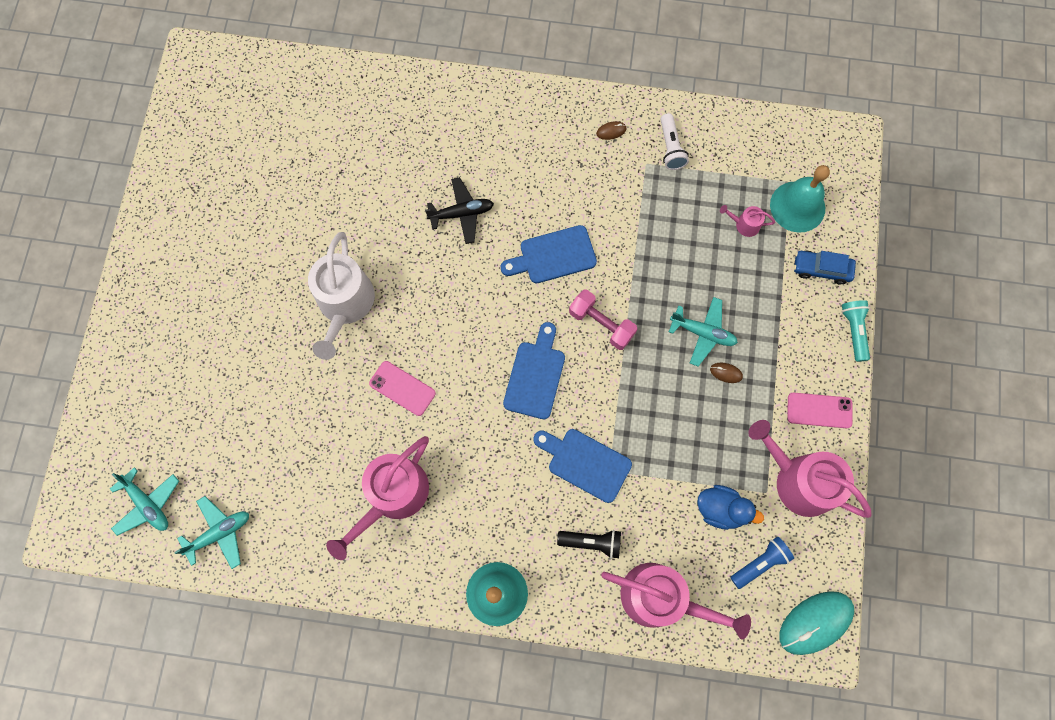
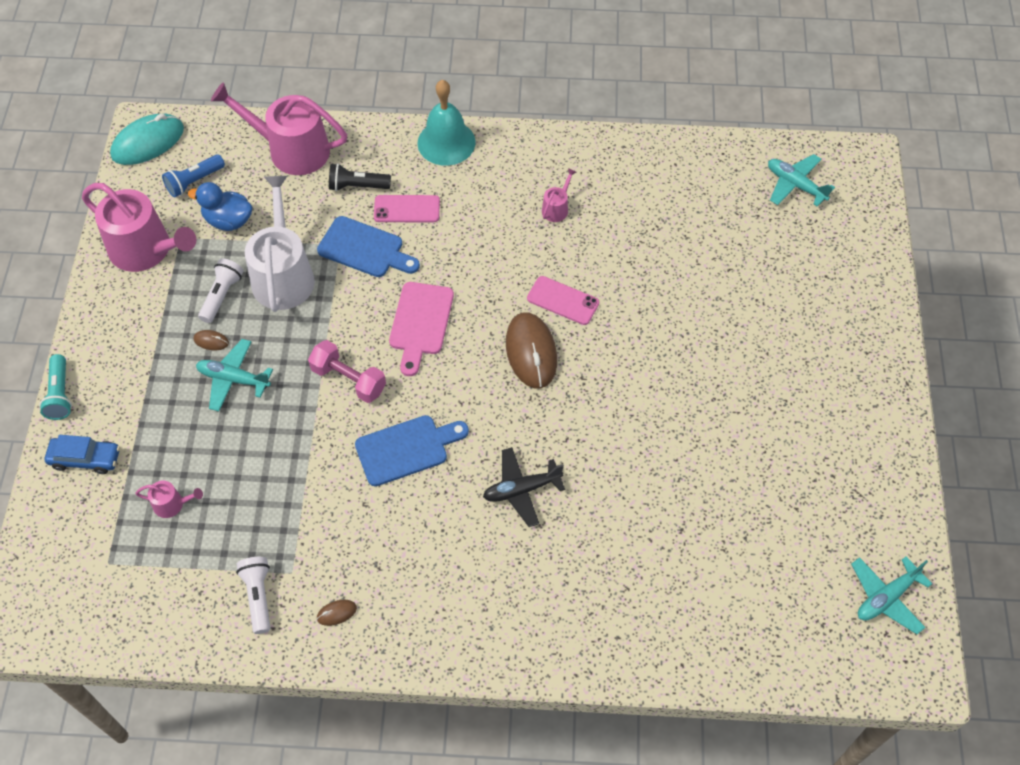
camera: 175 degrees right, 15 degrees down
(219, 533) = (718, 168): turquoise plane -> turquoise plane (886, 597)
(345, 304) = (642, 377): white watering can -> white watering can (283, 275)
(392, 496) = (556, 208): pink watering can -> pink watering can, size x0.43
(438, 337) = (531, 352): none -> brown mouse
(535, 375) = (420, 323): blue cutting board -> pink cutting board
(720, 421) = (222, 295): none -> white flashlight
(797, 206) = (102, 532): turquoise bell -> none
(819, 410) = (114, 313): pink phone -> pink phone (407, 209)

